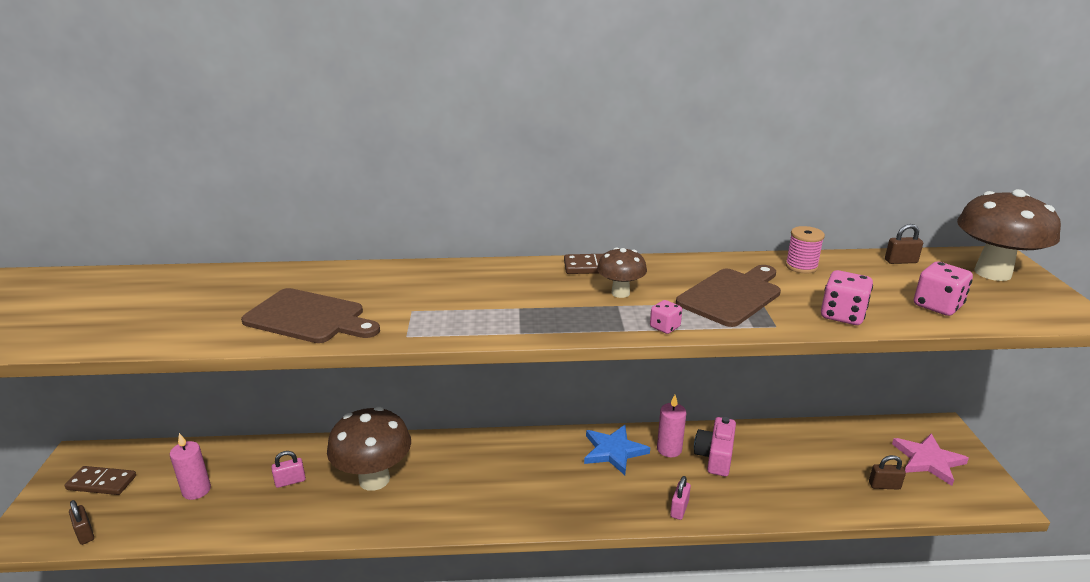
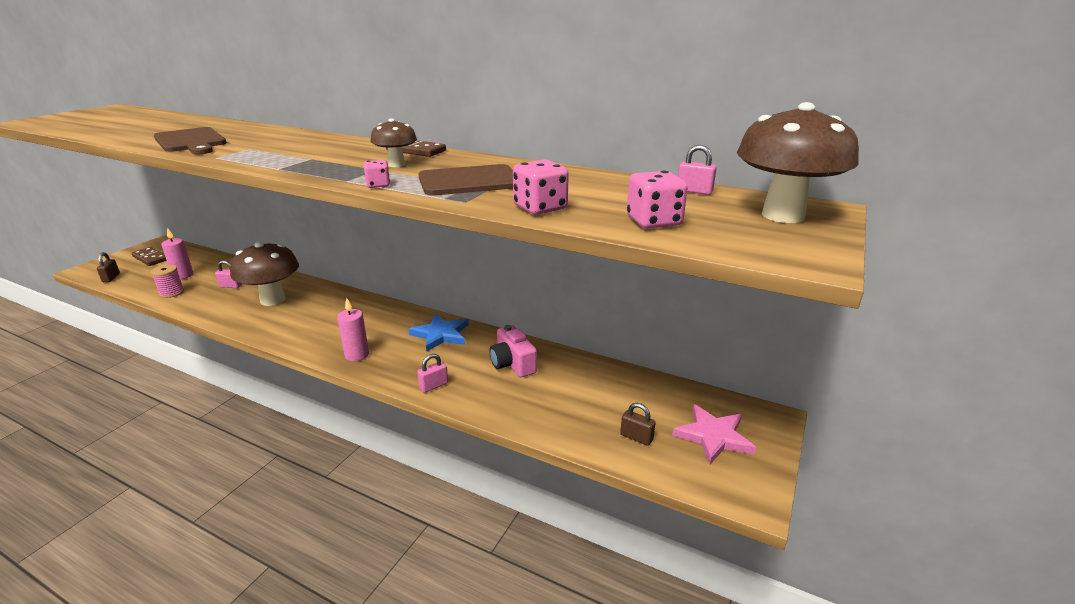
camera: 30 degrees right, 0 degrees up
(669, 449) = (483, 347): pink candle -> pink candle (357, 355)
(715, 457) = (512, 364): pink camera -> pink camera turned 75 degrees counterclockwise
(801, 266) = (583, 177): pink spool -> pink spool (172, 293)
(900, 261) = (694, 191): brown padlock -> pink padlock

